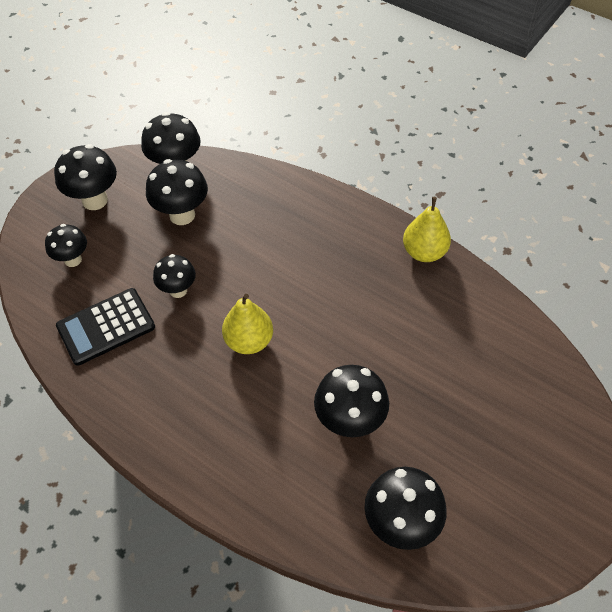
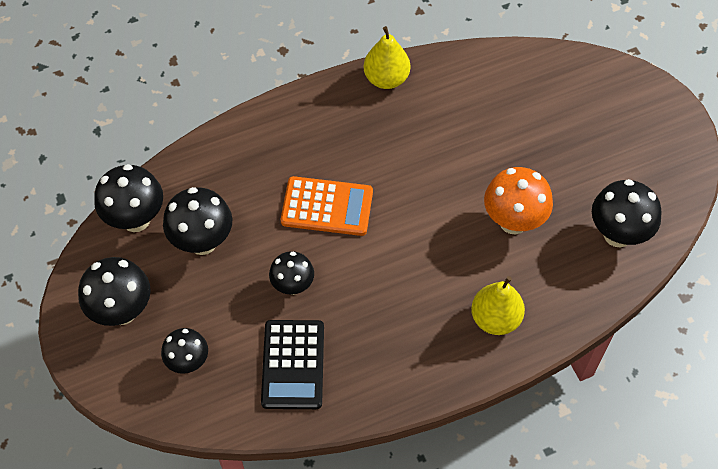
camera: 60 degrees left, 5 degrees up
(249, 341) = (388, 255): yellow pear -> yellow pear (495, 319)
(267, 275) = (327, 207): none -> orange calculator
(349, 421) = (513, 221): black mushroom -> orange mushroom

